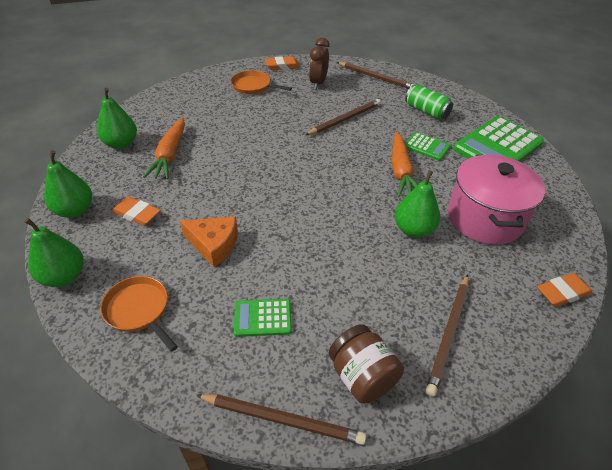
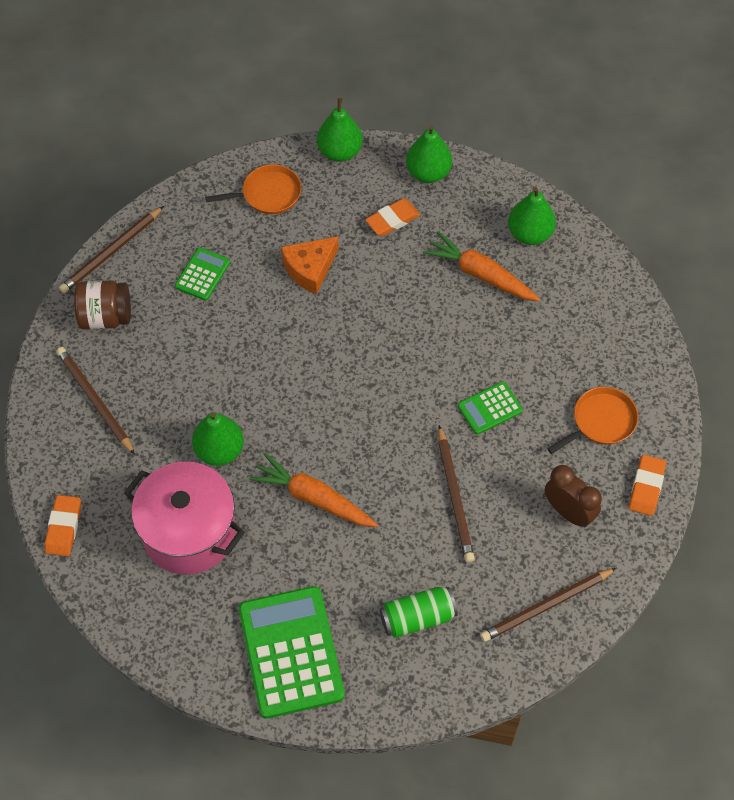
camera: 120 degrees right, 15 degrees up
(427, 147) = (340, 560): green calculator -> green calculator (490, 408)

